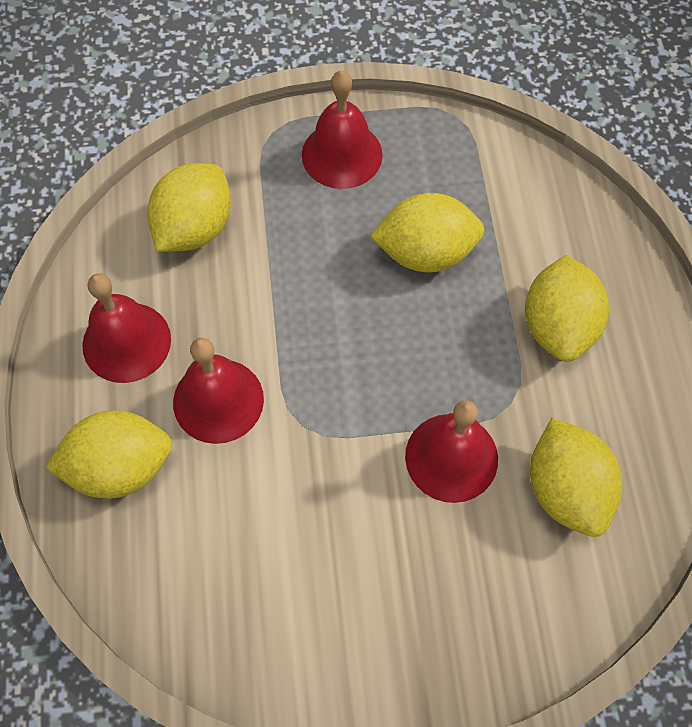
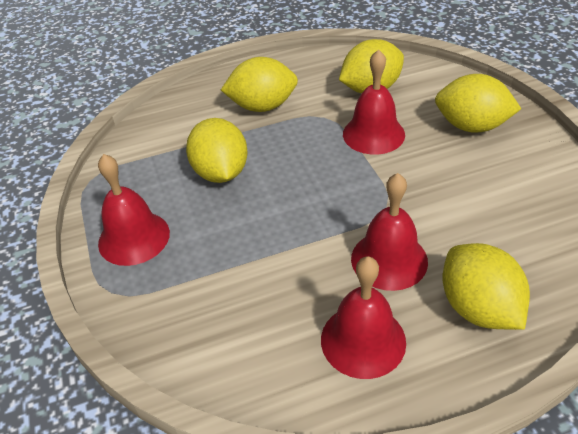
camera: 100 degrees left, 20 degrees down
(194, 228) = (228, 322): yellow lemon -> yellow lemon (471, 126)

